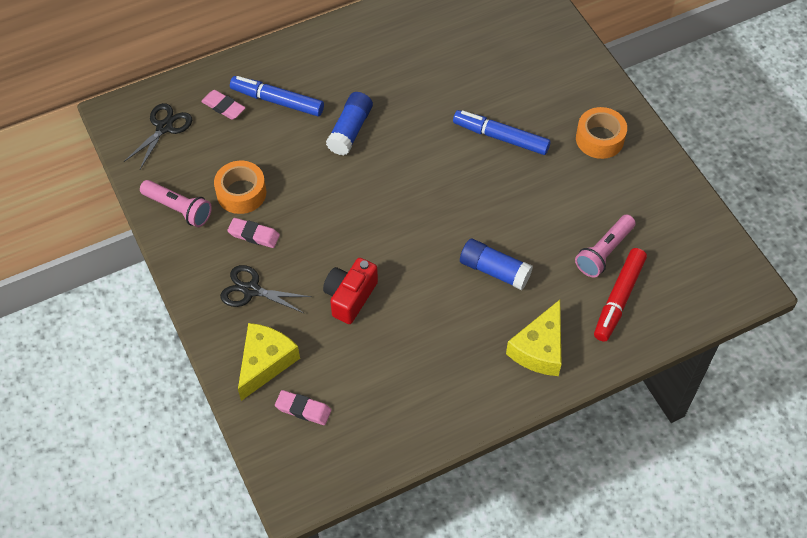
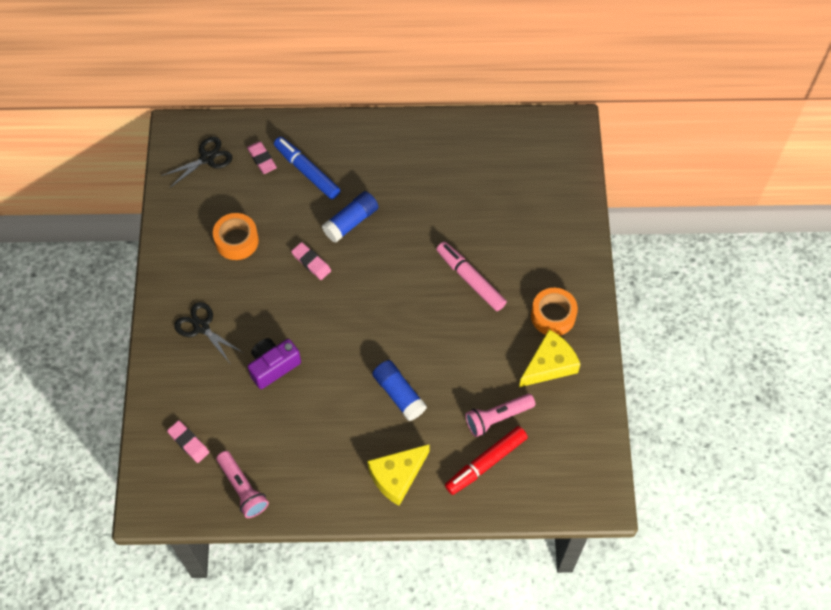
camera: 25 degrees right, 5 degrees up
(178, 209) = (182, 234): pink flashlight -> pink flashlight (242, 489)
(254, 235) = (227, 281): pink eraser -> pink eraser (311, 262)
(265, 362) = (181, 392): yellow cheese -> yellow cheese (549, 365)
(350, 297) = (273, 366): red camera -> purple camera
(500, 137) = (470, 279): blue marker -> pink marker

